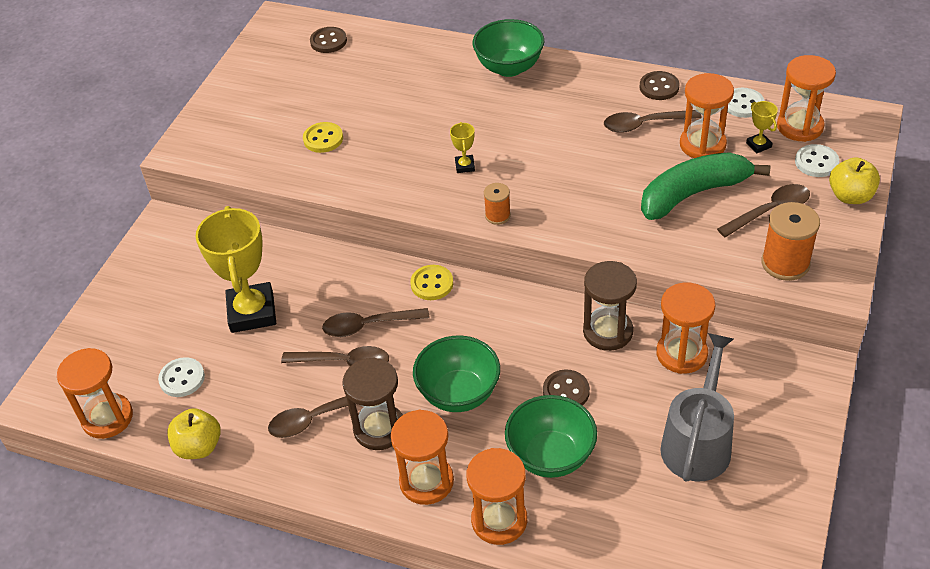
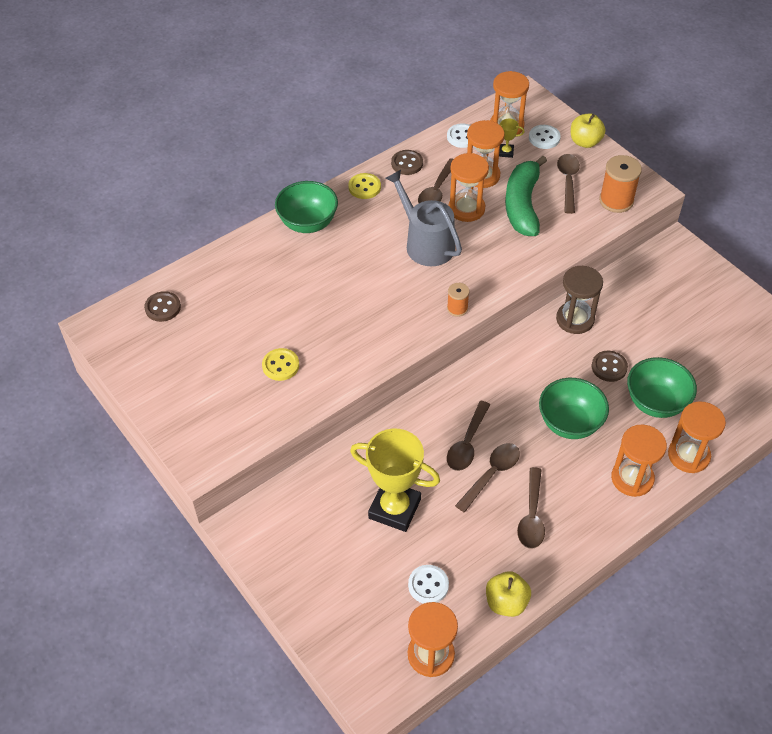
camera: 60 degrees left, 5 degrees up
(379, 429) = (568, 483): brown hourglass -> none
(432, 284) = (456, 387): yellow button -> yellow button (364, 187)
(465, 166) = (390, 300): yellow trophy -> none
(681, 354) = (620, 295): orange hourglass -> orange hourglass (466, 209)
(697, 443) = (694, 328): grey watering can -> grey watering can (426, 244)

